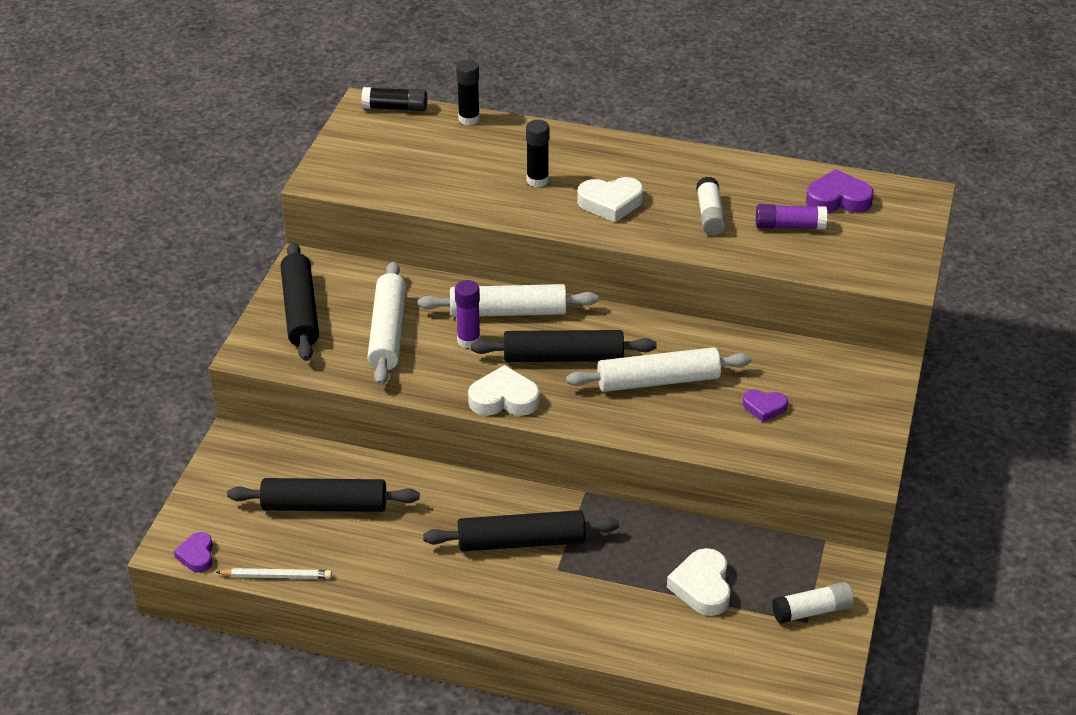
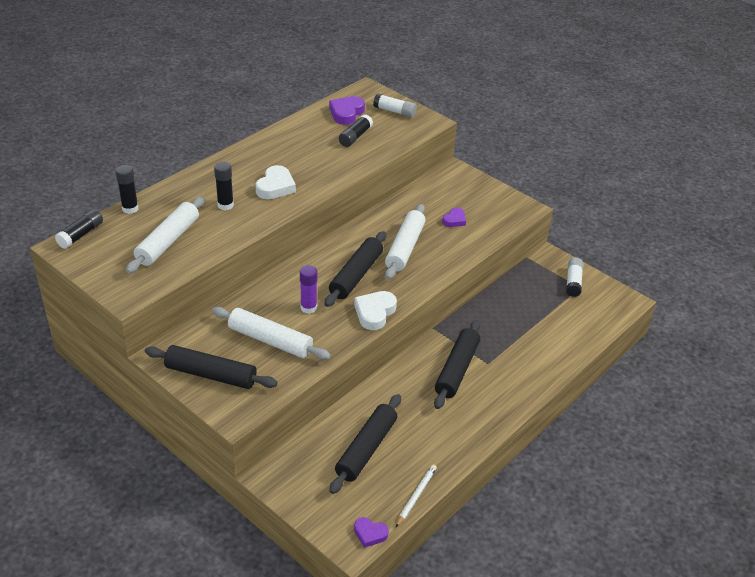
camera: 65 degrees left, 0 degrees up
(508, 312) = (295, 281): white rolling pin -> white rolling pin (168, 241)
(702, 587) = (534, 313): white heart -> none
(710, 215) = (321, 158): white glue stick -> white glue stick (395, 111)
(789, 226) = (355, 137): purple glue stick -> black glue stick

